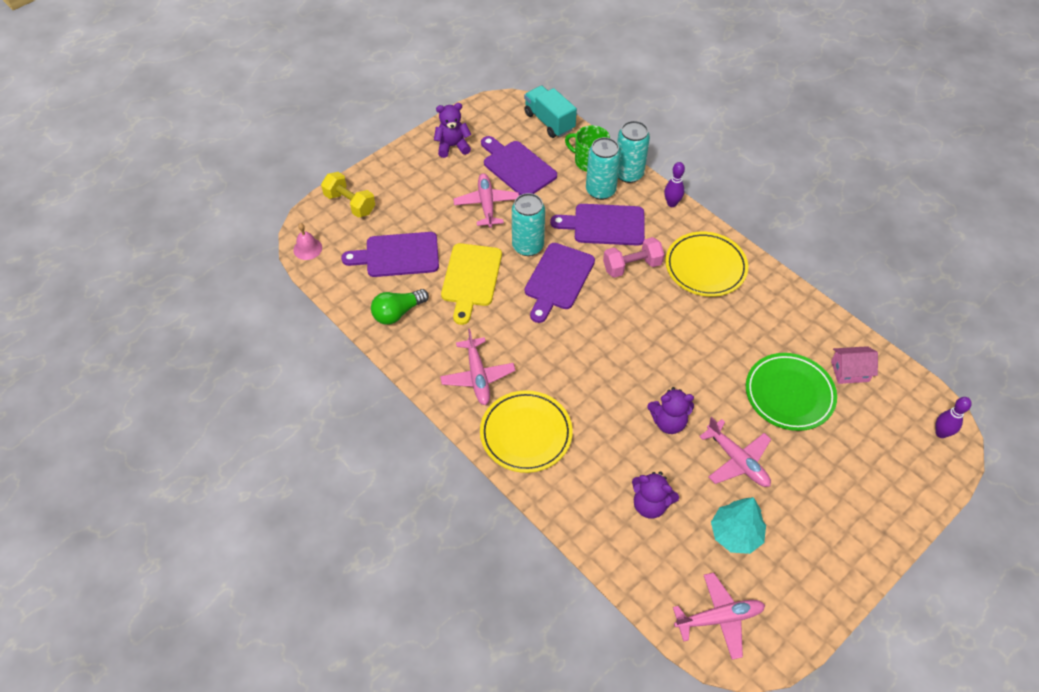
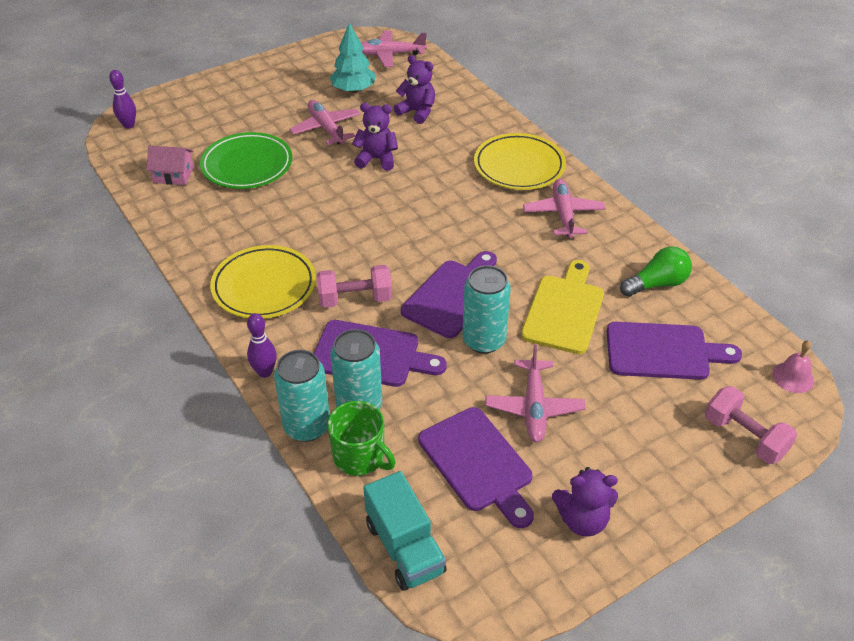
camera: 170 degrees left, 10 degrees down
(350, 204) = (744, 437): yellow dumbbell -> pink dumbbell

